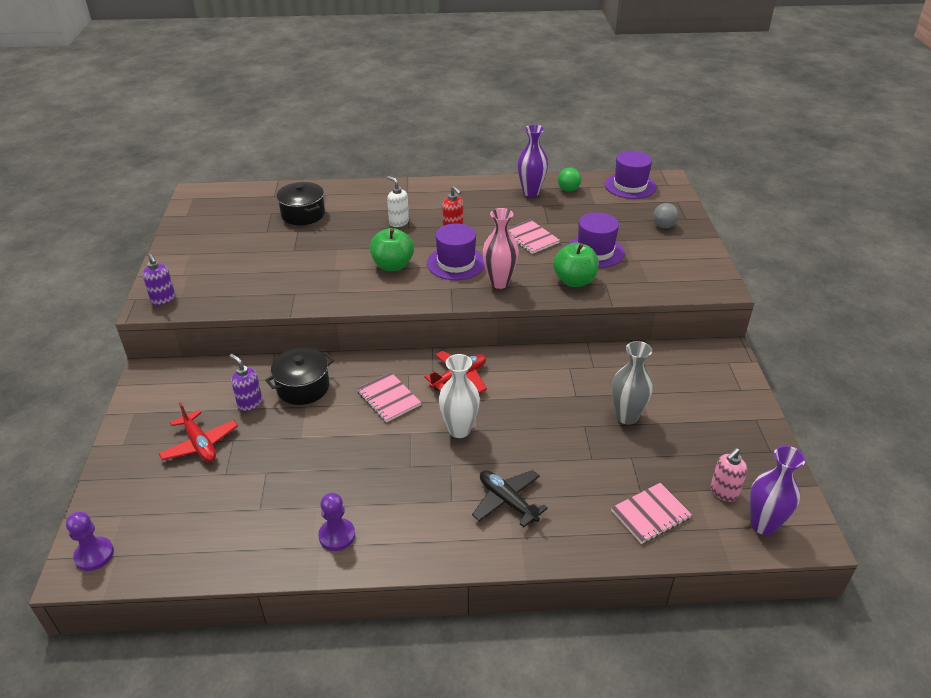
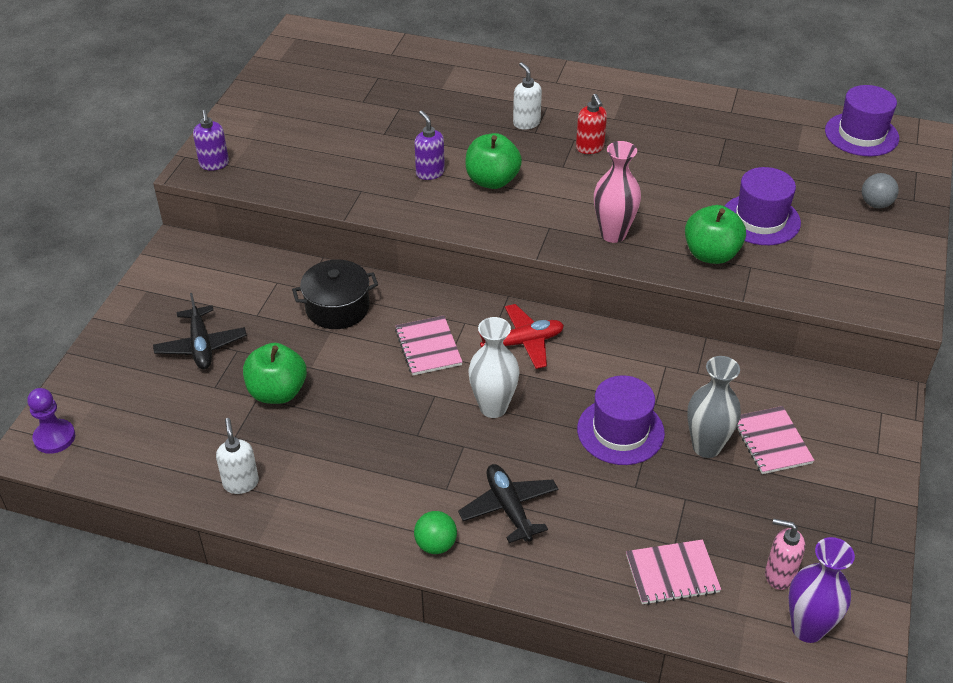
camera: 20 degrees right, 5 degrees up
(200, 444) = (201, 346): red plane -> black plane
(250, 403) = (272, 312): purple soap dispenser -> purple soap dispenser (430, 173)
(280, 545) = (241, 483): none -> white soap dispenser
(281, 464) = (277, 392): none -> green apple
(303, 214) = (415, 87): black pot -> none
(337, 535) = (303, 490): purple pawn -> none
(456, 263) = (571, 195): purple hat -> purple hat (620, 431)
(530, 238) = (684, 182): pink notebook -> pink notebook (771, 441)
(531, 192) = (718, 116): purple vase -> none
(568, 190) = (771, 122): green ball -> green ball (436, 545)
(723, 492) = (779, 575): pink soap dispenser -> pink soap dispenser turned 45 degrees clockwise

